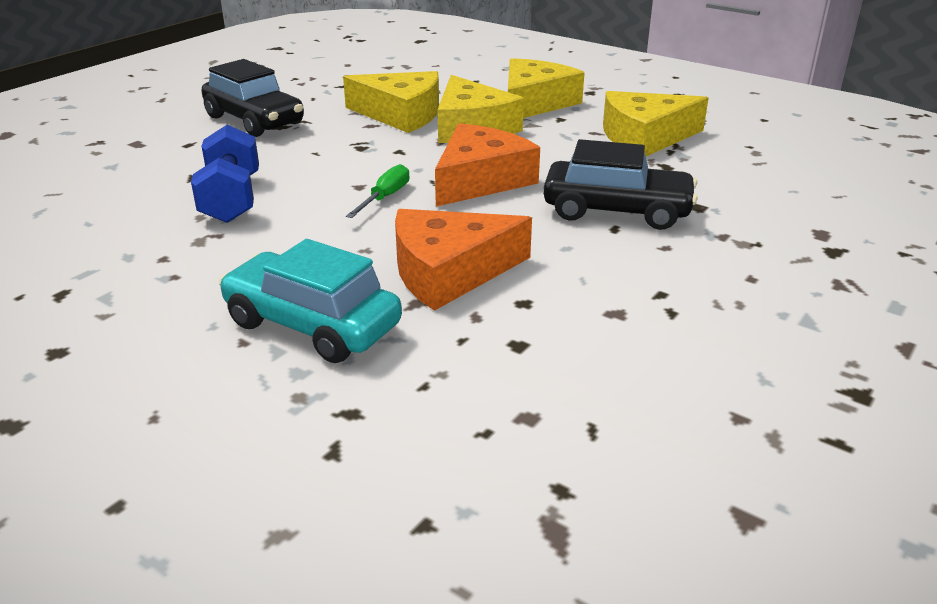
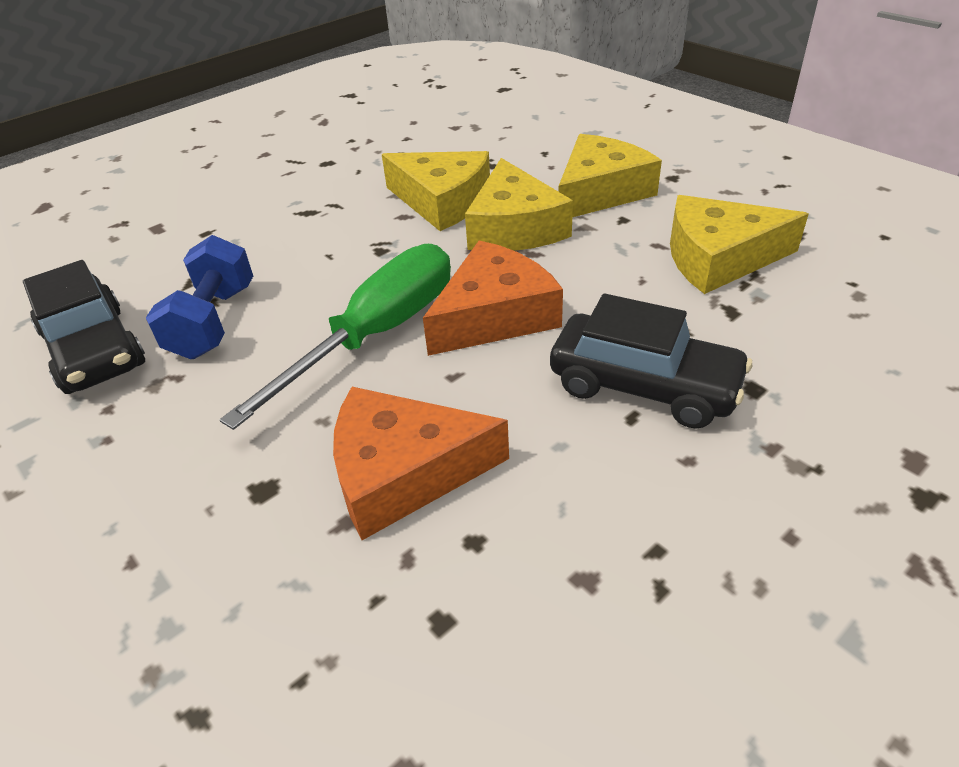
camera: 15 degrees right, 10 degrees up
(254, 120) = (285, 201): black car -> black car (94, 350)
(312, 325) = (215, 545): turquoise car -> none
(385, 197) = (376, 334): green screwdriver -> green screwdriver, size x2.23

